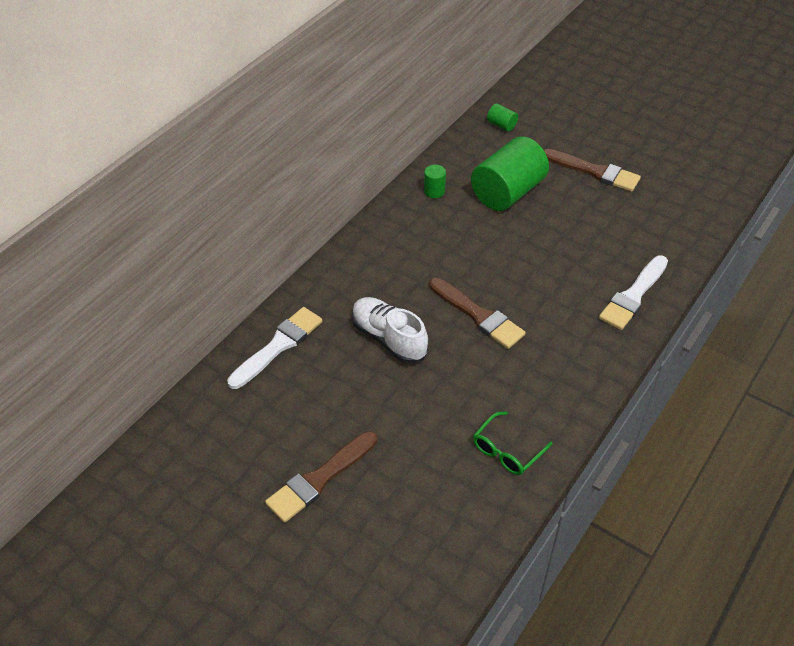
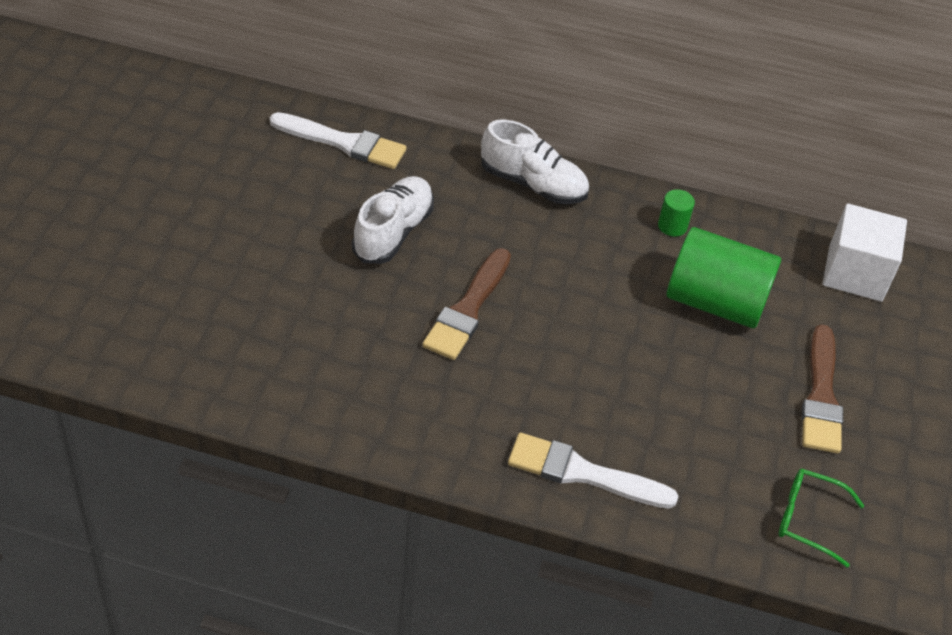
camera: 65 degrees right, 0 degrees up
(319, 479) = (171, 216): brown brush -> none
(368, 248) = (533, 184): none -> white shoe
(501, 125) = (855, 273): green cylinder -> white cube
(507, 451) = (260, 372): green glasses -> green glasses (808, 519)

